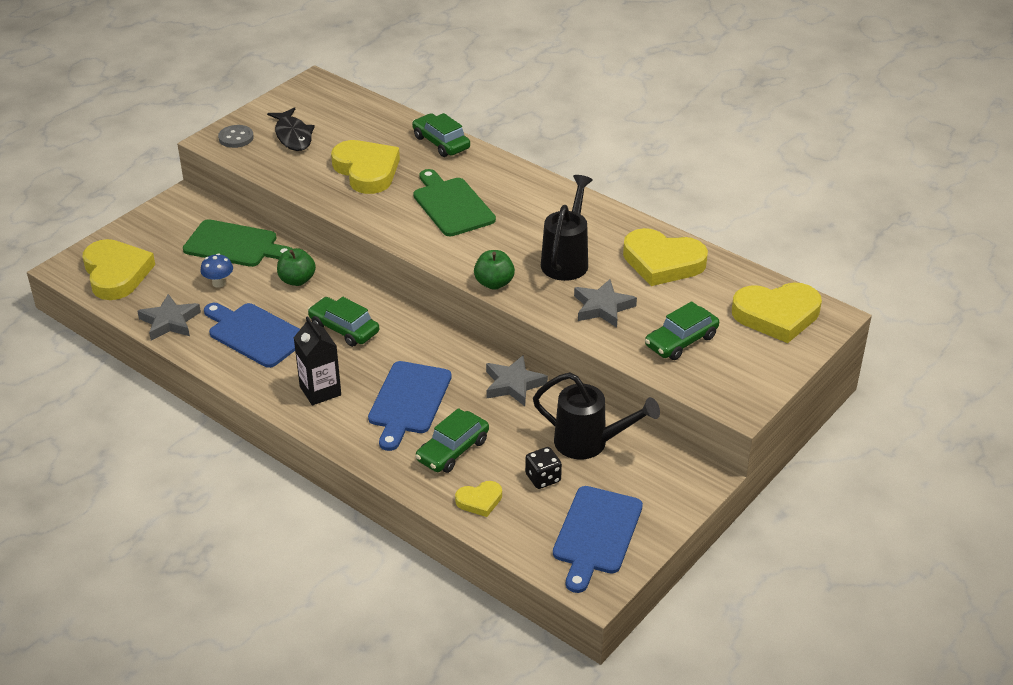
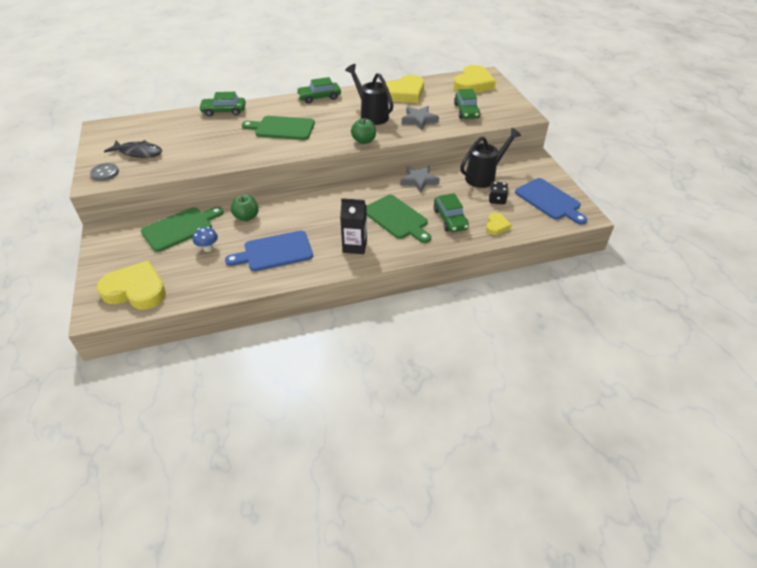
camera: 55 degrees left, 5 degrees up
(170, 321) = (218, 283): grey star -> none
(344, 329) = (311, 217): green car -> green car (319, 97)
(366, 171) = (212, 141): yellow heart -> none
(408, 401) = (397, 218): blue cutting board -> green cutting board

